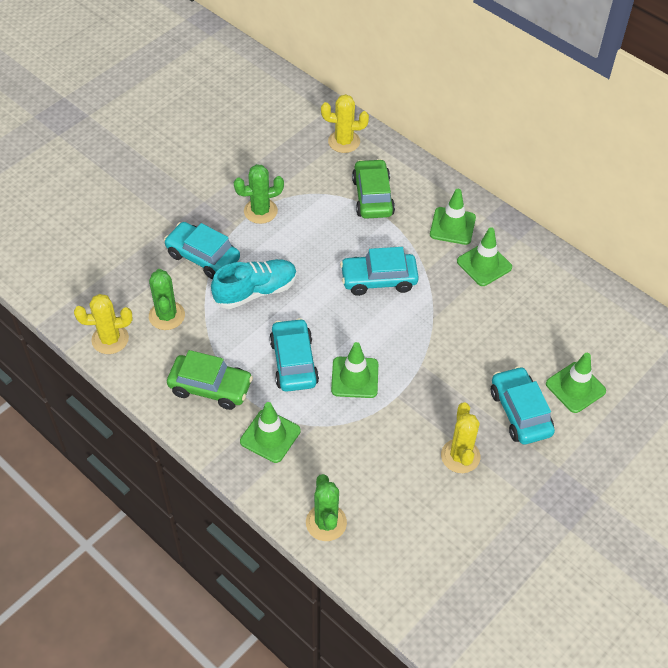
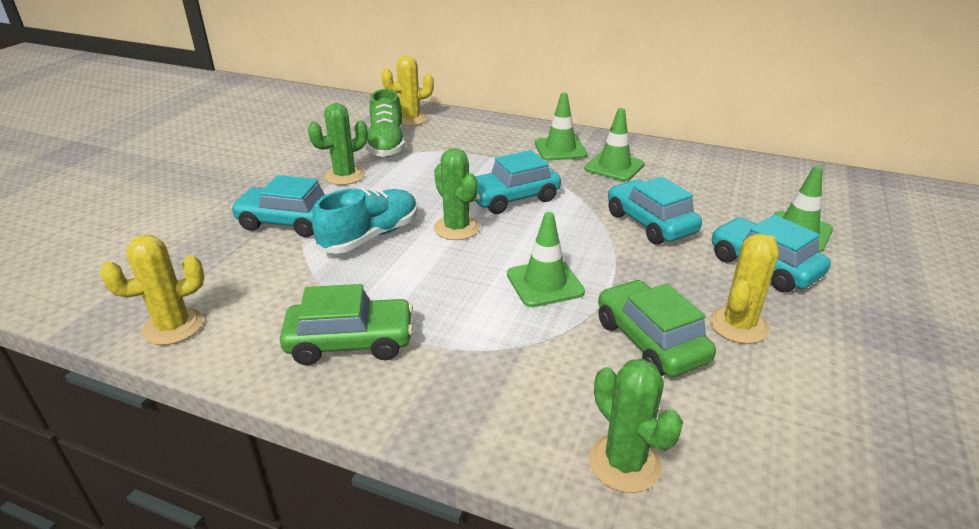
camera: 20 degrees left, 20 degrees down
(167, 315) = (256, 283): green cactus -> green cactus (456, 228)
(270, 436) = (468, 375): green traffic cone -> none
(294, 362) = (456, 288): turquoise car -> turquoise car (650, 223)
(309, 177) = (387, 145): none -> green shoe
(372, 197) = (464, 146): green car -> green car (650, 341)
(460, 456) = (738, 325): yellow cactus -> yellow cactus turned 60 degrees clockwise

